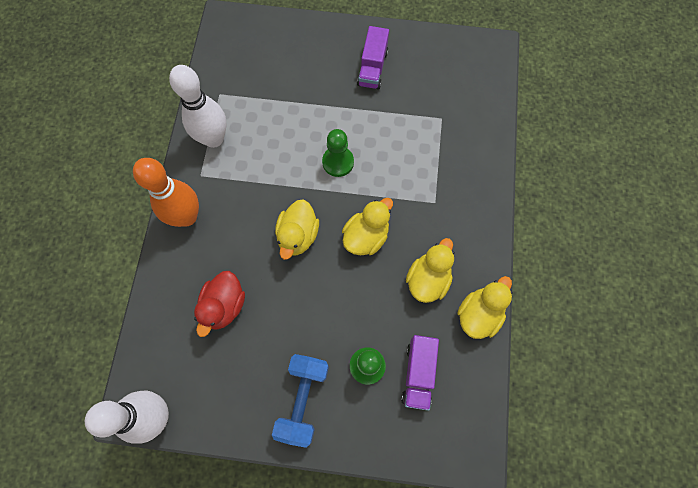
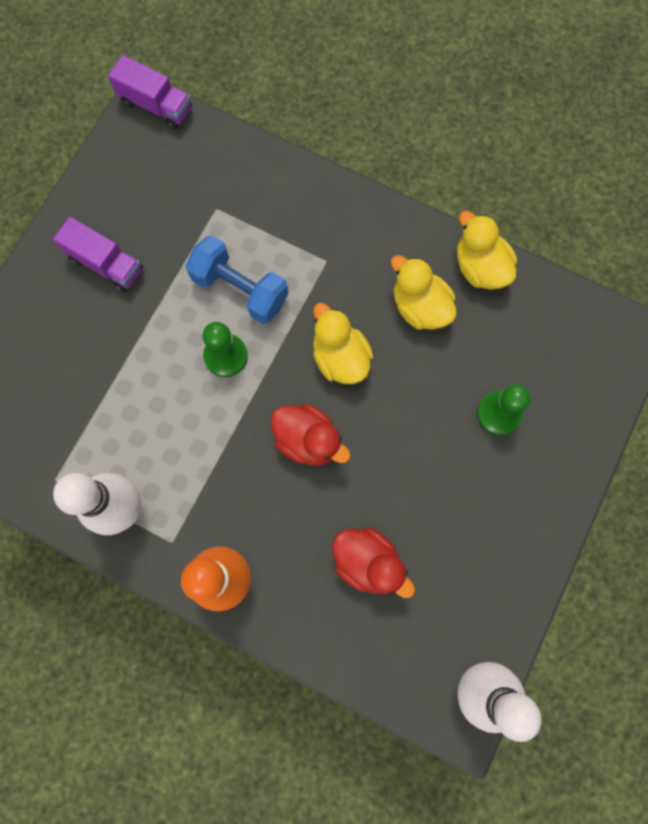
camera: 70 degrees left, 5 degrees up
(298, 236) = (308, 440): yellow duck -> red duck
(303, 399) = (514, 501): blue dumbbell -> blue dumbbell (240, 289)
(418, 373) = (525, 360): purple truck -> purple truck (156, 105)

